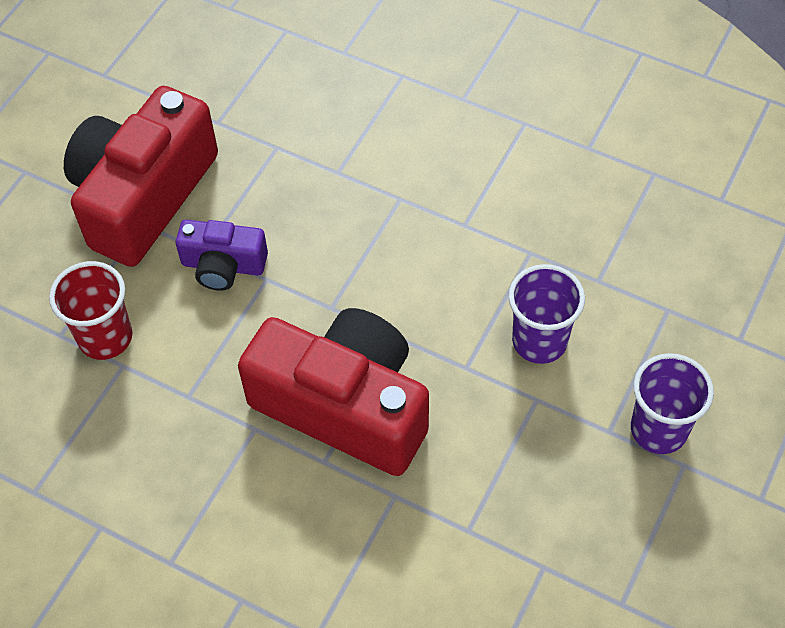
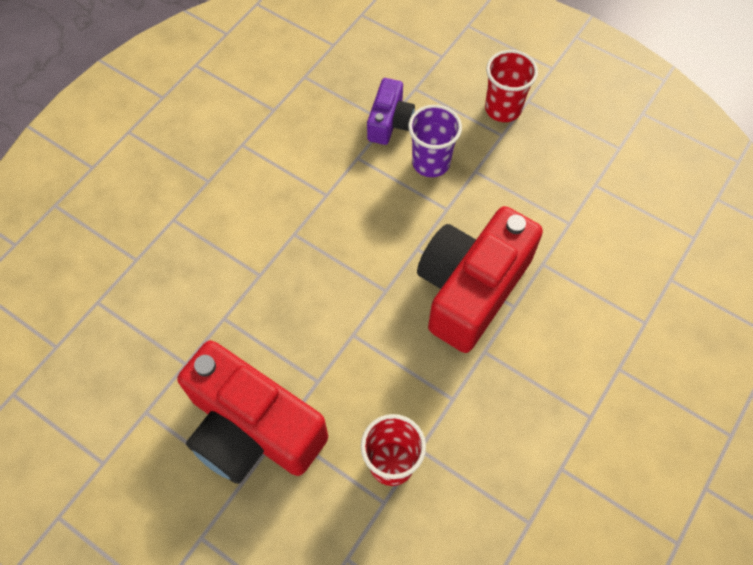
camera: 85 degrees left, 5 degrees up
(223, 265) = (335, 366): purple camera -> purple camera (389, 122)
(658, 429) = (503, 109): purple cup -> red cup

